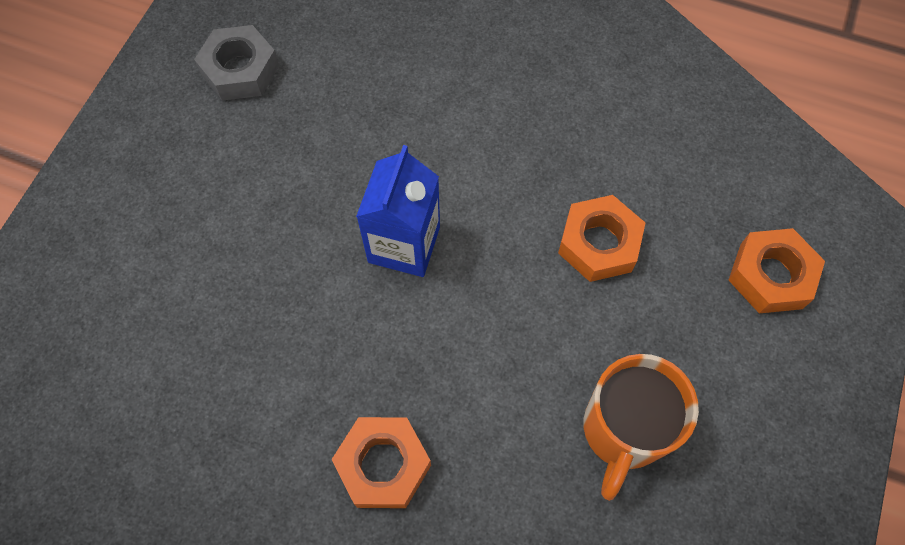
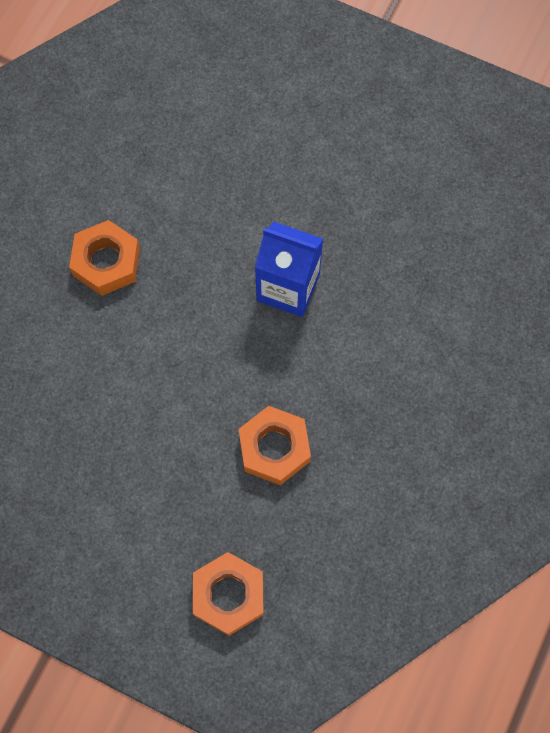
camera: 95 degrees right, 5 degrees up
(240, 70) = (473, 161): grey nut -> none
(623, 430) = (108, 441): orange mug -> none

